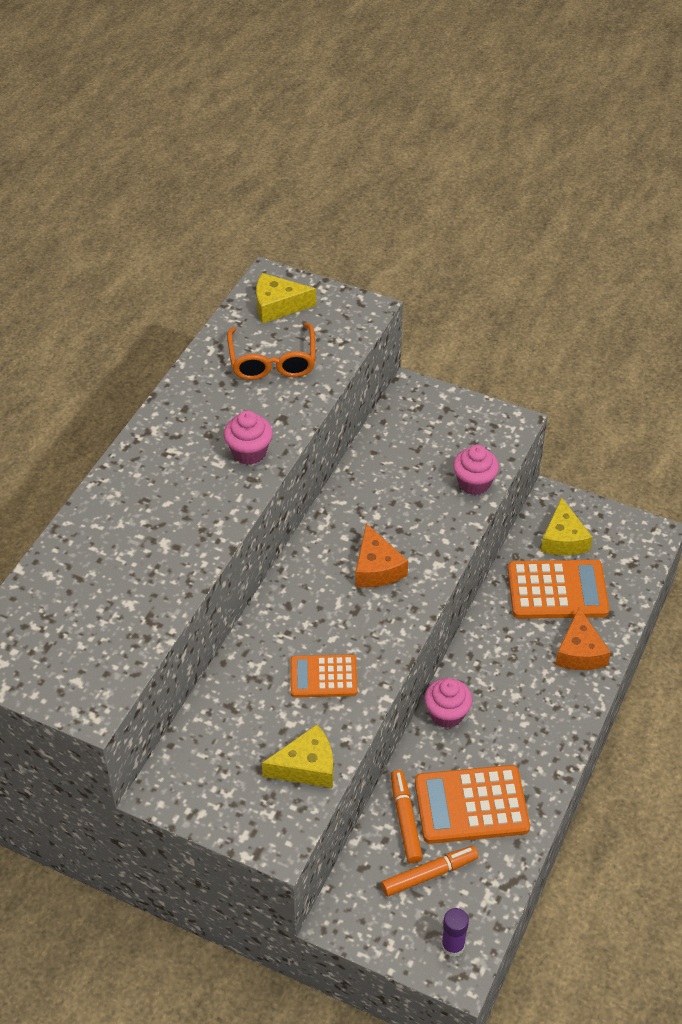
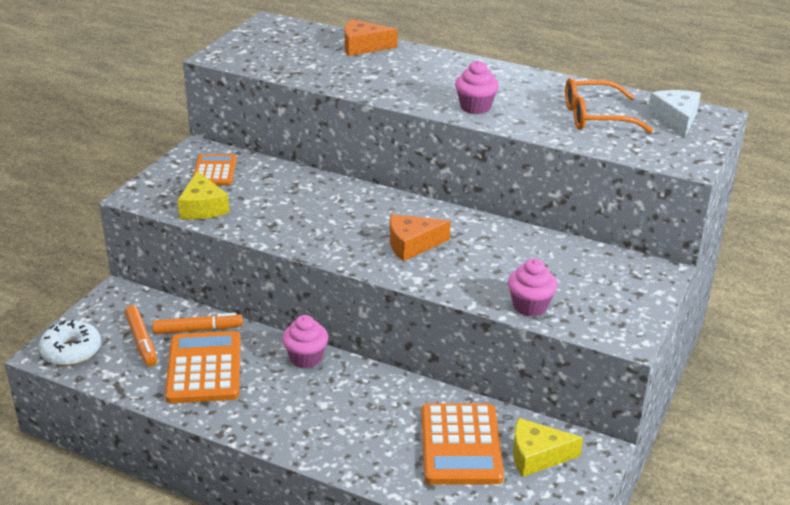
camera: 90 degrees right, 15 degrees down
(278, 306) = (676, 119): yellow cheese -> white cheese
(323, 677) = (291, 216): orange calculator -> orange calculator (214, 171)
(453, 945) = (71, 351): purple glue stick -> white donut
(579, 652) = (376, 455): orange cheese -> orange cheese (363, 46)

